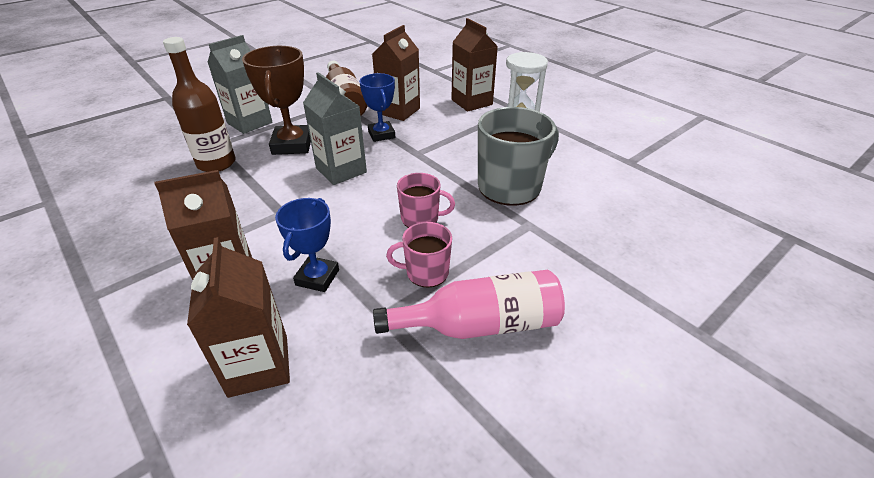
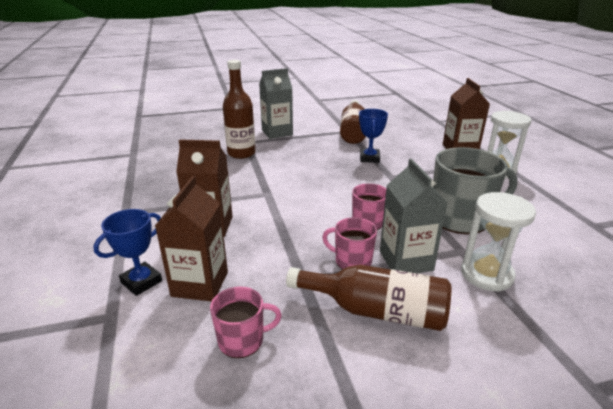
camera: 25 degrees right, 10 degrees down
(292, 145) = (299, 152): brown trophy -> none
(317, 277) = (269, 241): blue trophy -> blue trophy (141, 282)
(341, 170) = (325, 176): grey carton -> grey carton (406, 261)
(352, 419) = (242, 340): none -> pink mug
(398, 111) = (392, 144): brown carton -> none
(480, 324) = (376, 311): pink bottle -> brown bottle
(563, 245) = (486, 274): none -> white hourglass

